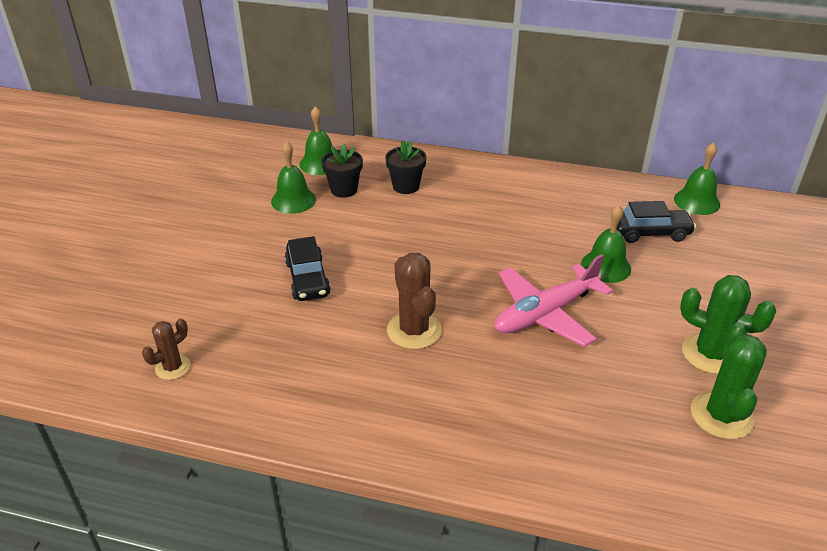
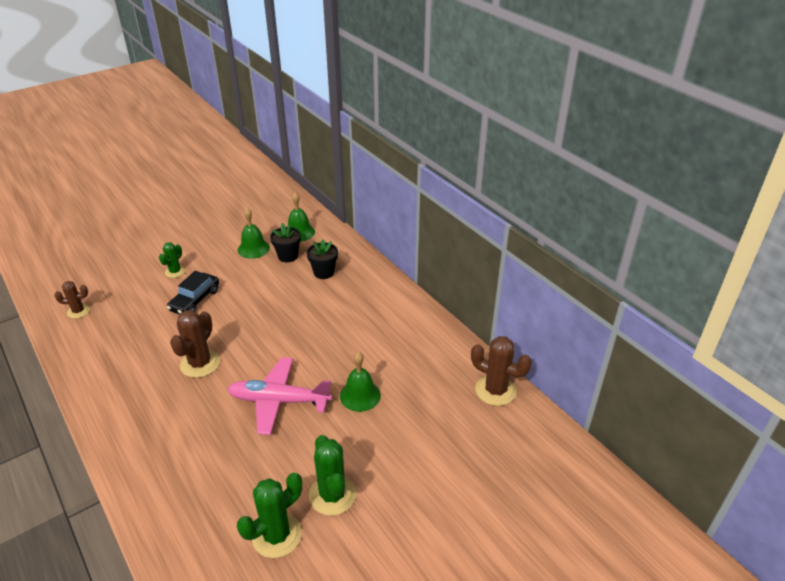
camera: 40 degrees right, 0 degrees up
(235, 265) = (175, 271): none -> green cactus
(650, 233) = (425, 392): black car -> none
(696, 201) = (495, 390): green bell -> brown cactus

